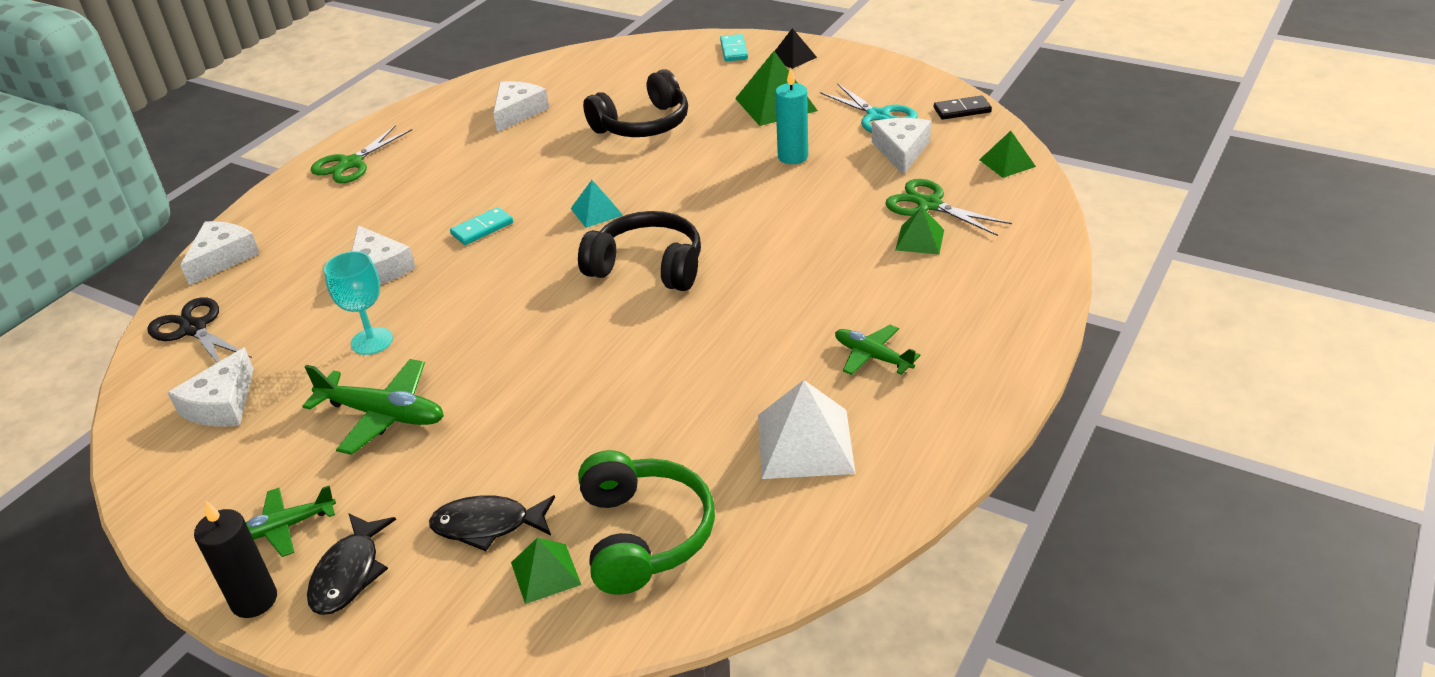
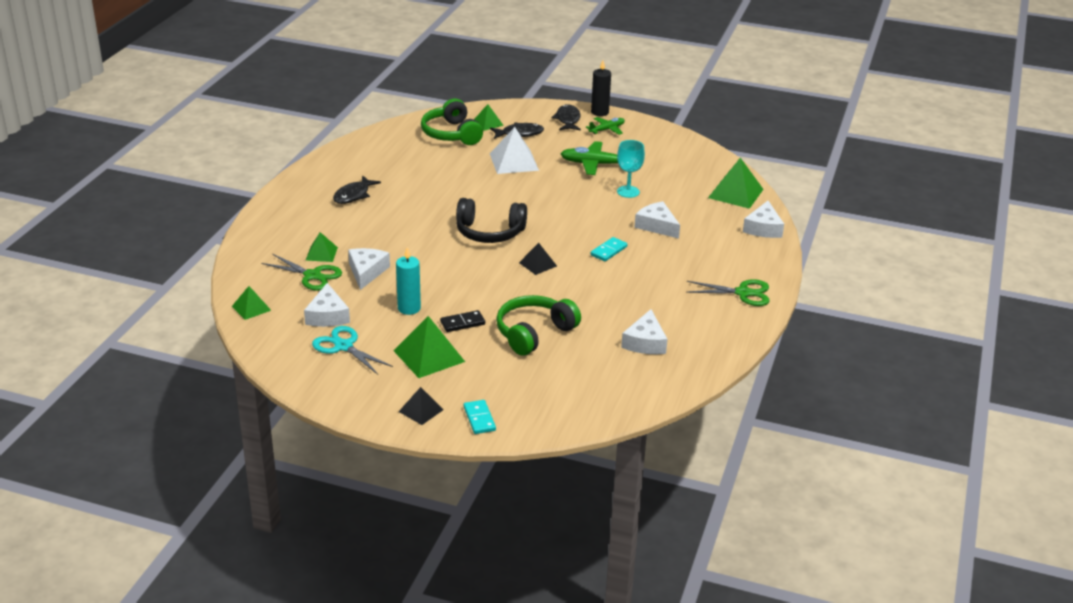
camera: 165 degrees right, 5 degrees down
(193, 329) = (735, 193): black scissors -> green pyramid
(222, 404) = (681, 165): white cheese -> white cheese (366, 272)
(351, 164) = (743, 293): green scissors -> green scissors turned 75 degrees clockwise
(596, 212) = (538, 264): turquoise pyramid -> black pyramid
(643, 125) = (534, 333): black headphones -> green headphones
(805, 443) = (386, 163): white pyramid -> white pyramid (514, 162)
(872, 356) = (353, 195): green plane -> black fish
(962, 110) = (274, 354): black domino -> black domino (462, 323)

